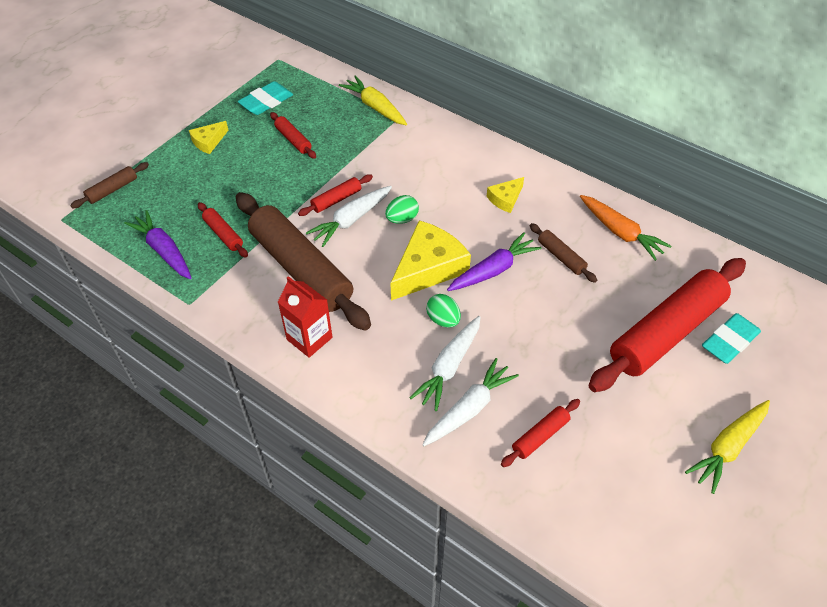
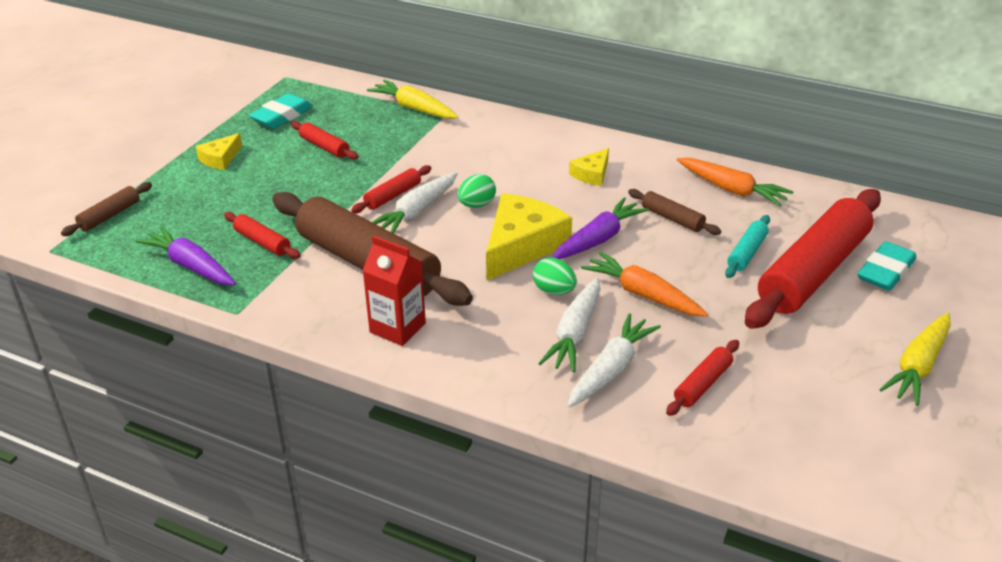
camera: 10 degrees left, 15 degrees down
(515, 334) = (643, 294): none -> orange carrot
(614, 303) = (747, 253): none -> turquoise rolling pin

